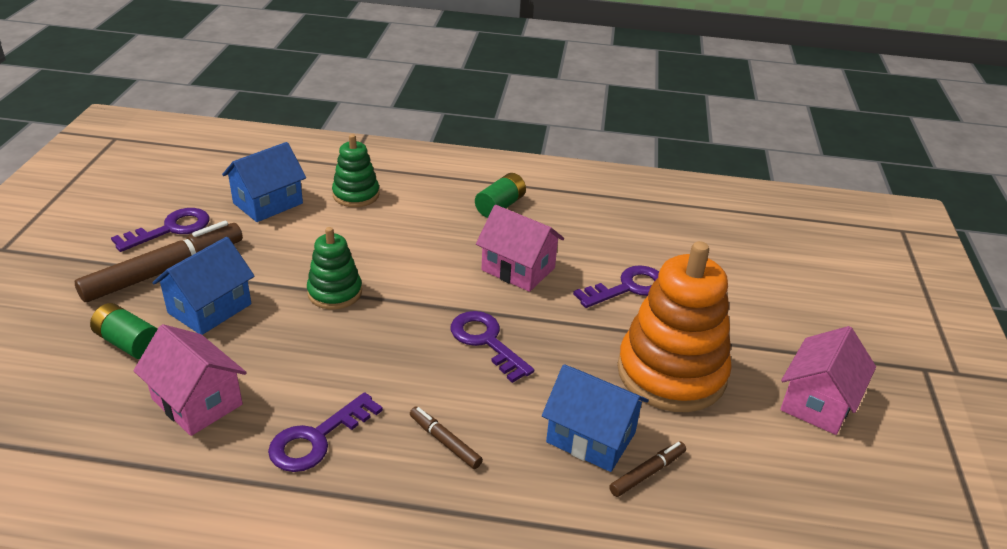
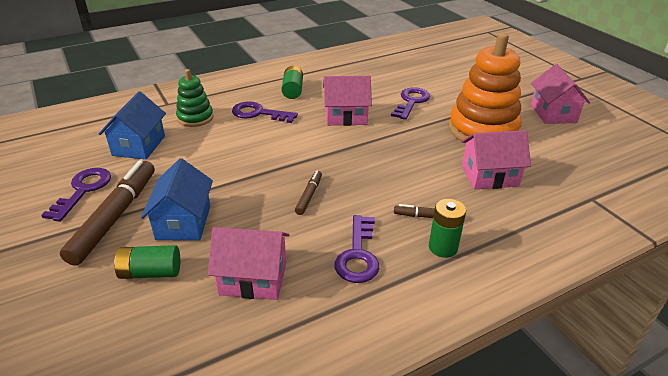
camera: 35 degrees left, 0 degrees up
(335, 292) = (257, 174): green stacking toy -> none
(413, 487) = (443, 247): none -> green battery
(486, 341) = (379, 158): purple key -> purple key (258, 113)
(591, 437) = (489, 176): blue house -> pink house
(647, 473) = (533, 178): brown marker -> brown marker (309, 196)

